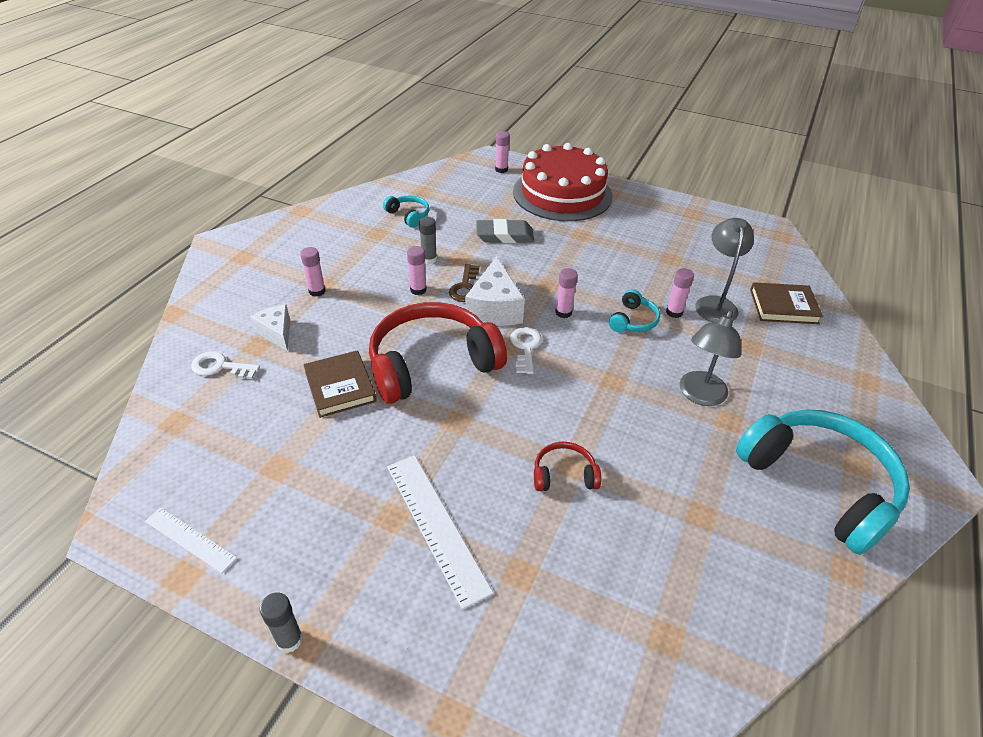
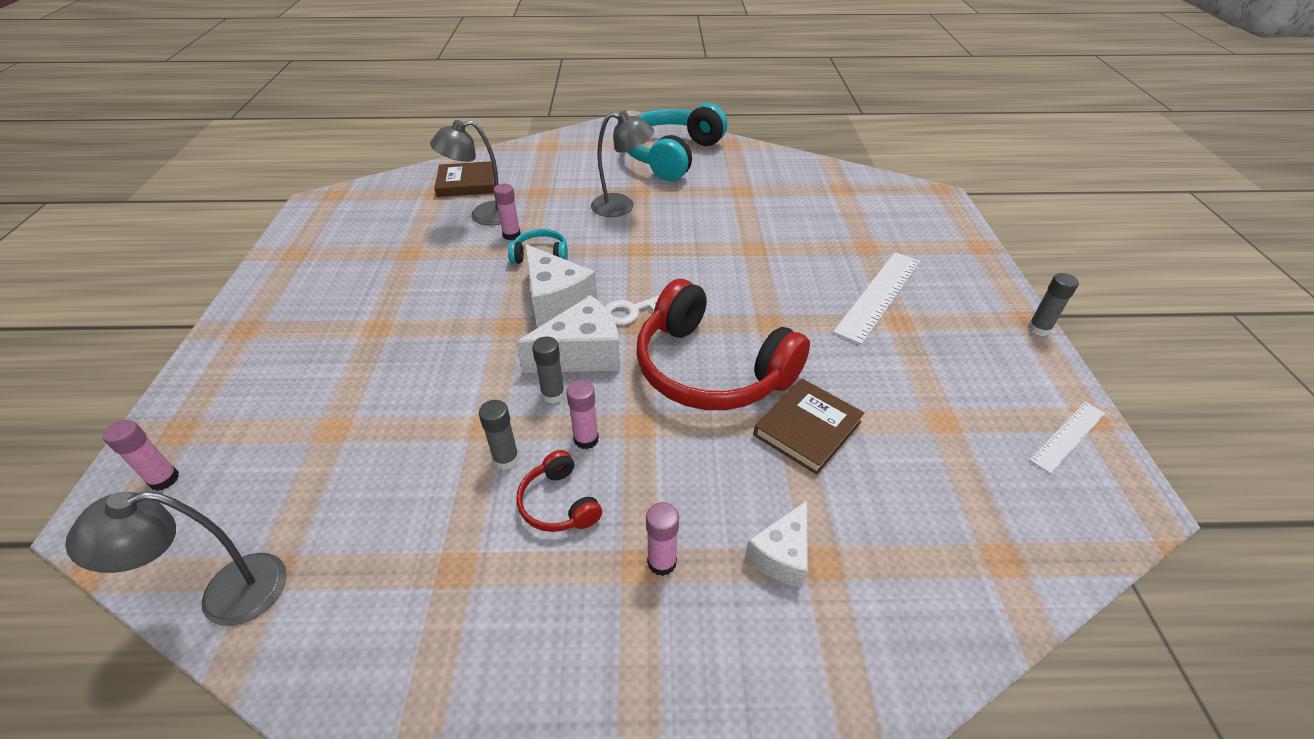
camera: 115 degrees left, 0 degrees up
(190, 539) = (1068, 436): white ruler -> white ruler turned 45 degrees clockwise
(220, 367) = (892, 579): white key -> none
(408, 215) = (377, 549): turquoise headphones -> none
(420, 181) = (226, 594): none -> grey lamp
(465, 287) = (553, 394): brown key -> grey glue stick
(504, 236) = (406, 399): grey eraser -> none
(562, 194) = (256, 375): red cake -> none
(563, 312) = (556, 301): pink glue stick -> white cheese
(564, 475) = (766, 249): red headphones -> red headphones (559, 503)
(783, 306) = (467, 183): brown book -> brown book turned 75 degrees counterclockwise

